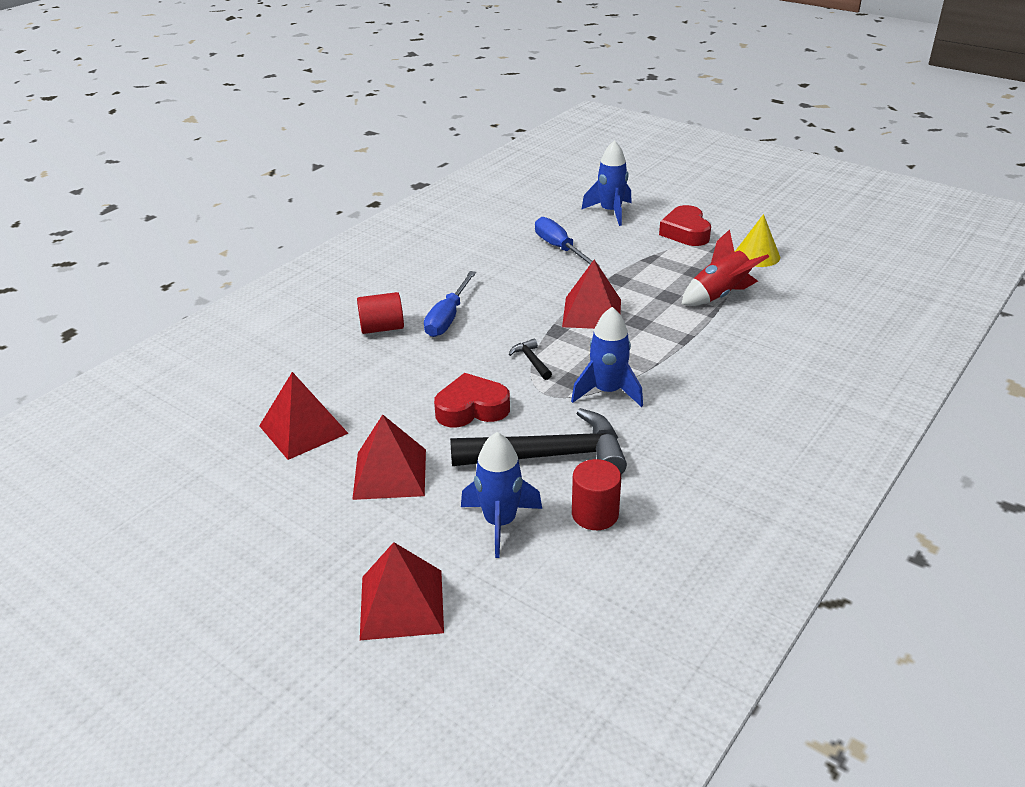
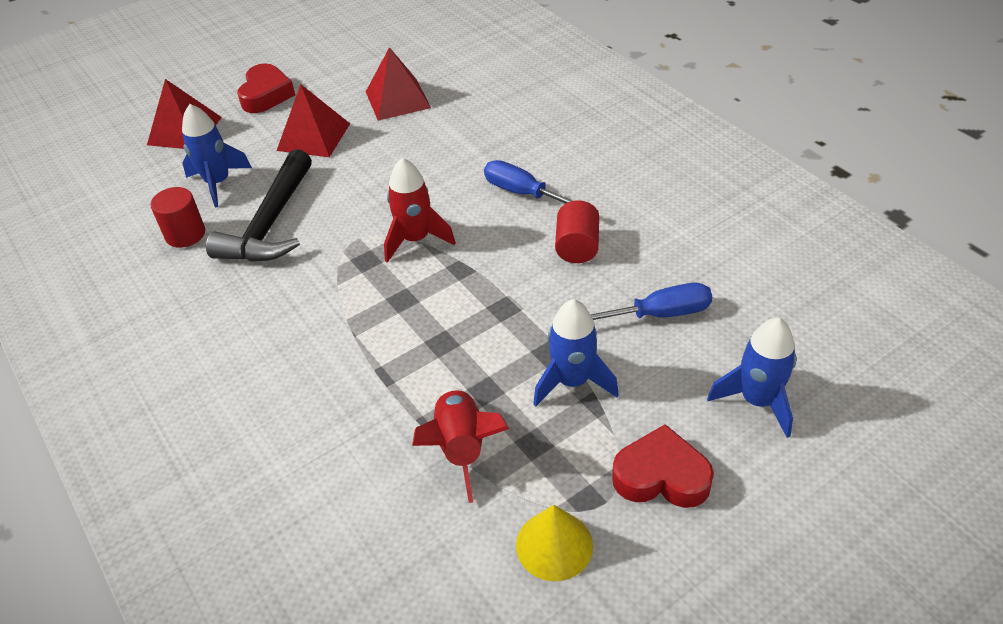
camera: 110 degrees right, 10 degrees up
(382, 328) = (528, 150): red cylinder -> red cylinder (577, 247)
(471, 408) = (365, 189): red heart -> red heart (266, 95)
(531, 361) = (415, 240): black hammer -> red rocket
(592, 313) = (482, 307): red pyramid -> none
(607, 391) = (331, 282): blue rocket -> blue rocket (572, 381)

